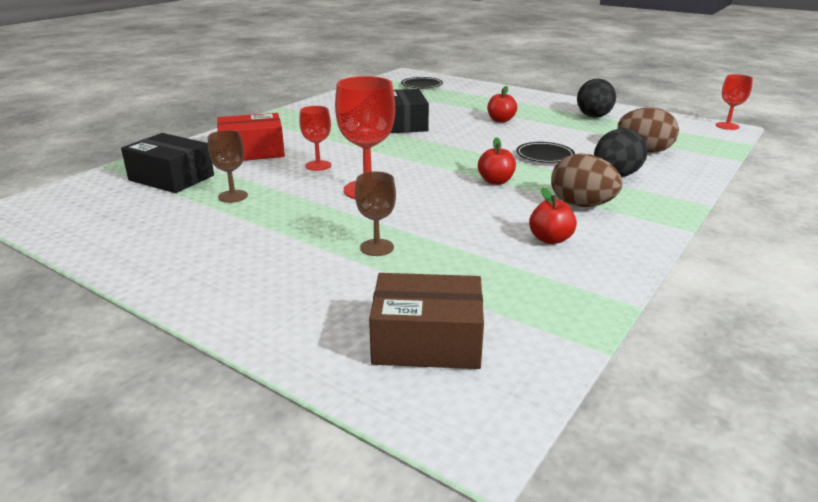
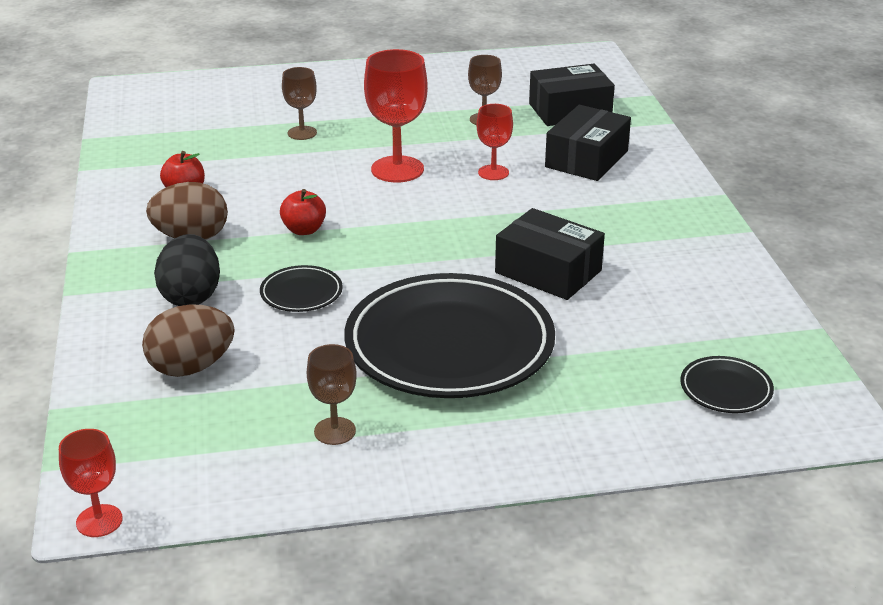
camera: 135 degrees right, 5 degrees up
(252, 151) = (586, 159): red box -> black box
(427, 341) = (190, 104): brown box -> none
(500, 120) = (449, 345): red apple -> black plate
(593, 117) = (335, 431): black egg -> brown goblet

